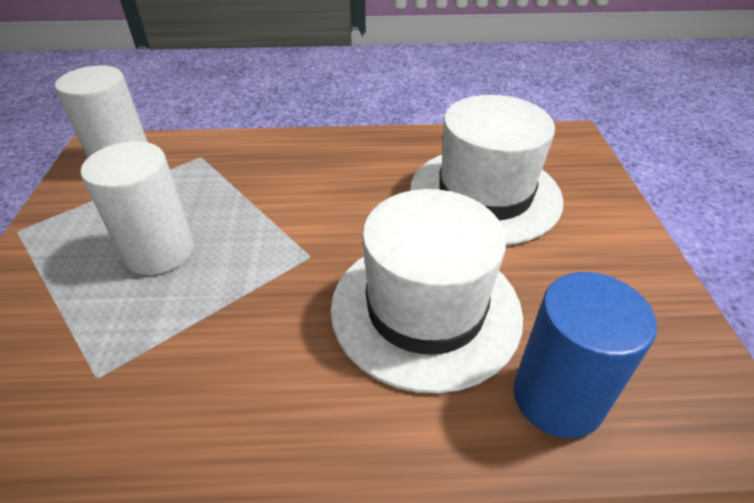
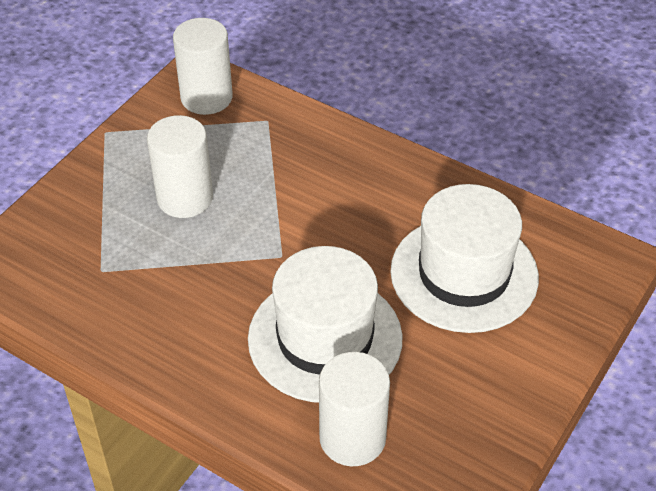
camera: 35 degrees right, 5 degrees up
(557, 397) = (352, 438): blue cylinder -> white cylinder

